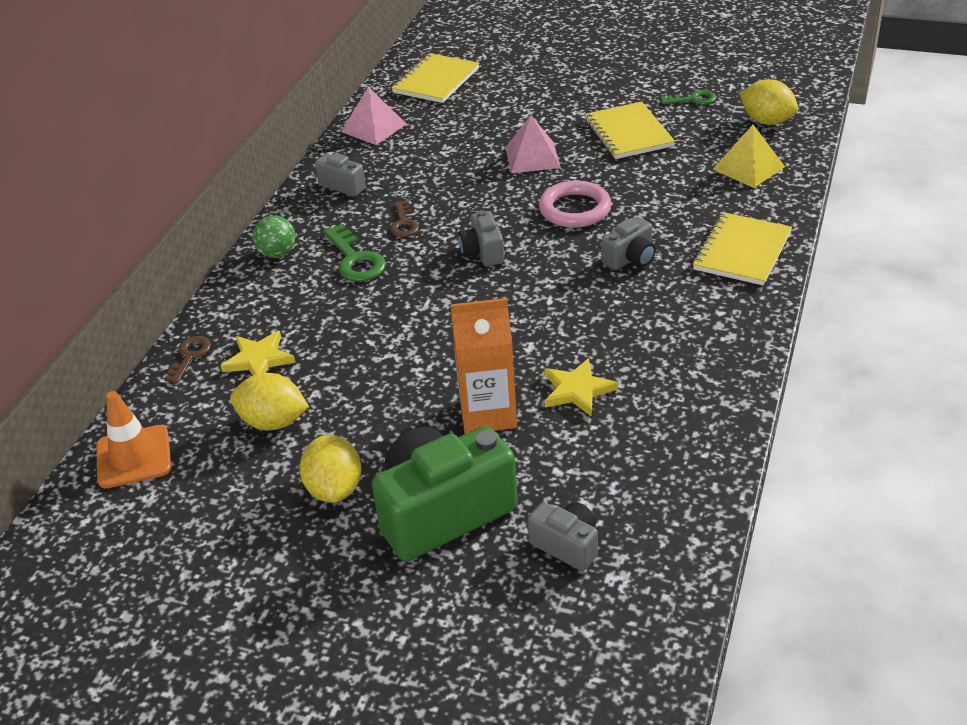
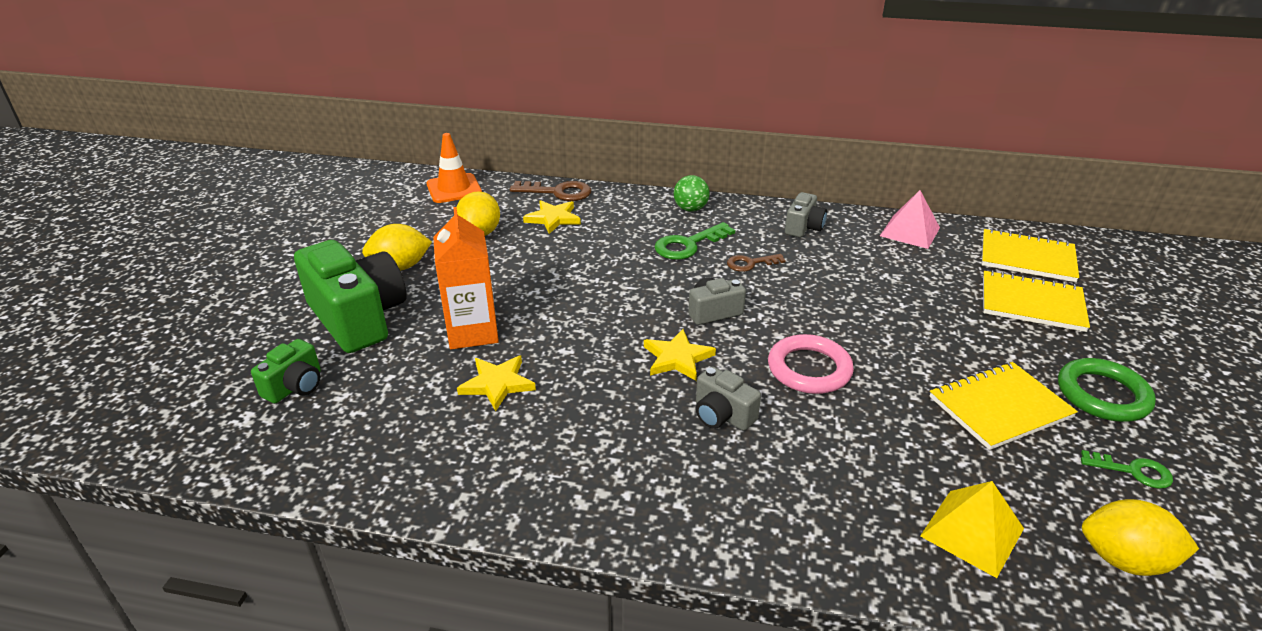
camera: 80 degrees right, 5 degrees down
(190, 356) = (558, 192): brown key -> brown key, size x1.58
(532, 157) = (903, 333): pink pyramid -> none
(551, 278) = (677, 358): none -> yellow star
(567, 545) = (295, 386): grey camera -> green camera
(617, 91) = (1102, 395): none -> green ring
(693, 99) = (1133, 471): green key -> green key turned 60 degrees counterclockwise
(742, 251) = (758, 518): yellow notebook -> yellow notebook (1032, 303)
(767, 121) = (1124, 560): yellow lemon -> yellow lemon turned 75 degrees clockwise

